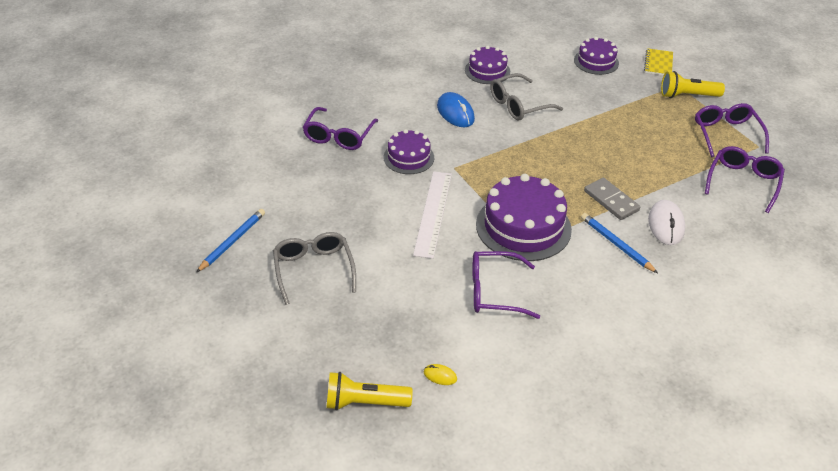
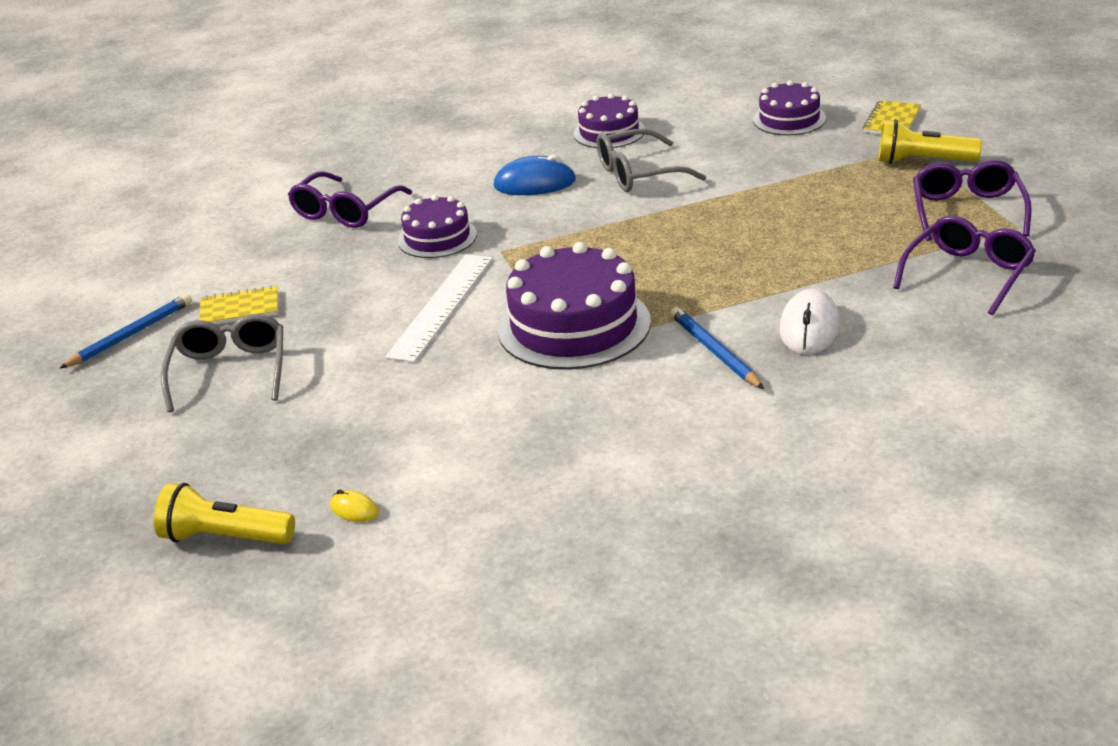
camera: 15 degrees right, 10 degrees down
(299, 218) = (239, 309): none -> yellow notebook
(455, 113) = (535, 183): blue mouse -> blue mouse turned 75 degrees counterclockwise
(494, 292) = (489, 407): purple glasses -> none
(611, 201) = (732, 295): grey domino -> none

